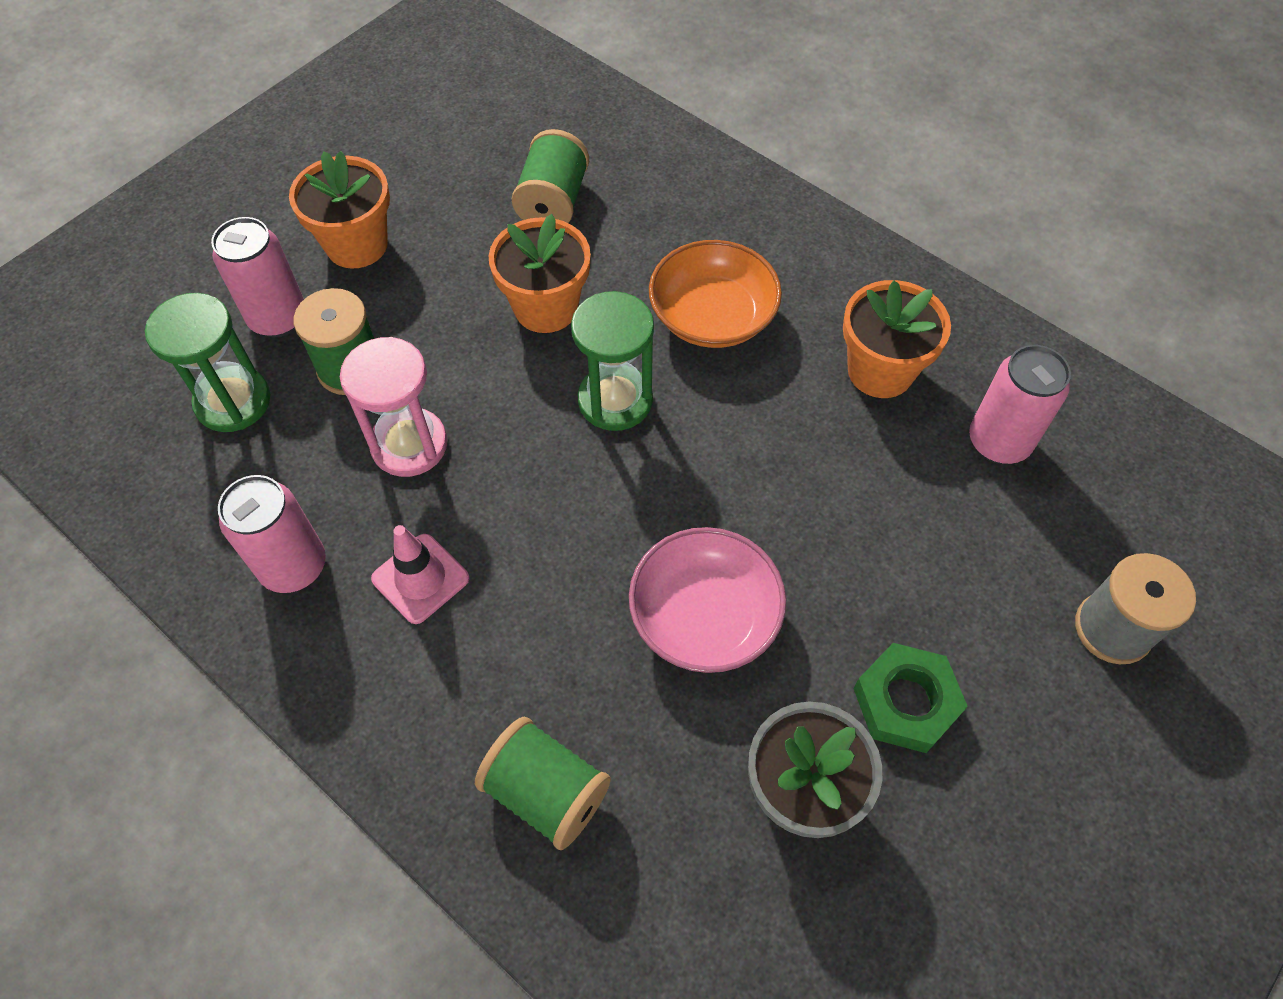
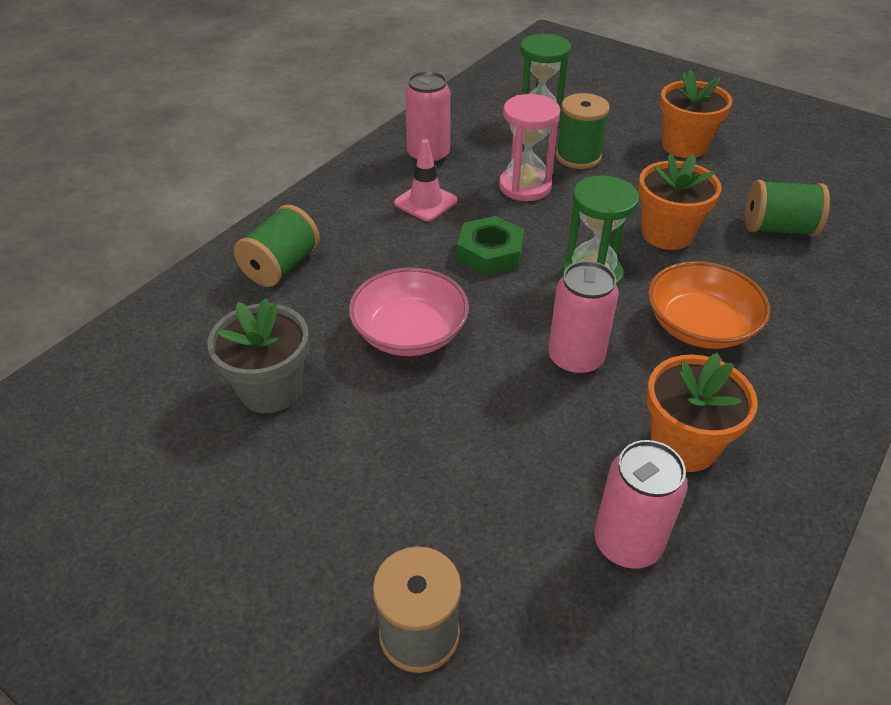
camera: 85 degrees right, 15 degrees down
(278, 318) = (608, 125): pink can -> pink can (575, 359)
(905, 702) = (341, 455): green nut -> green nut (490, 252)

